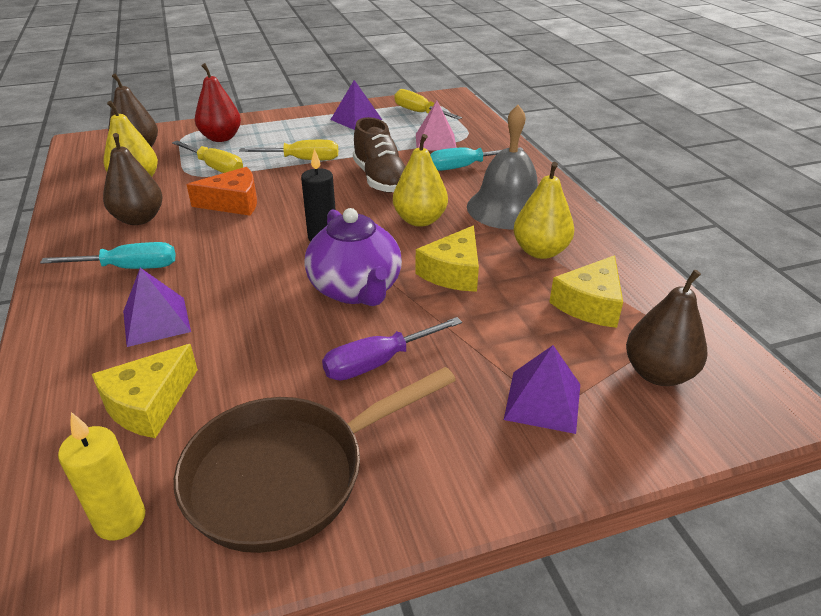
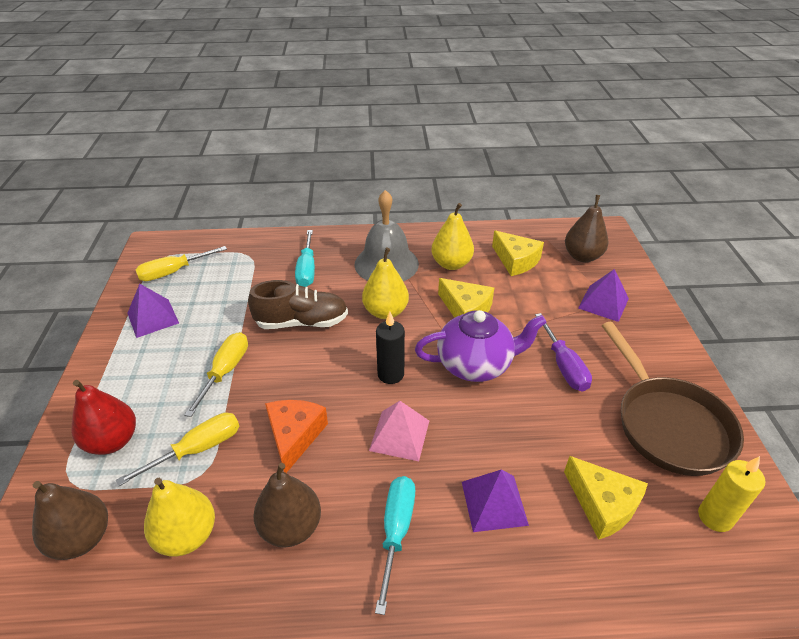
camera: 75 degrees left, 5 degrees up
(435, 142) = (247, 275): pink pyramid -> pink pyramid (399, 435)

